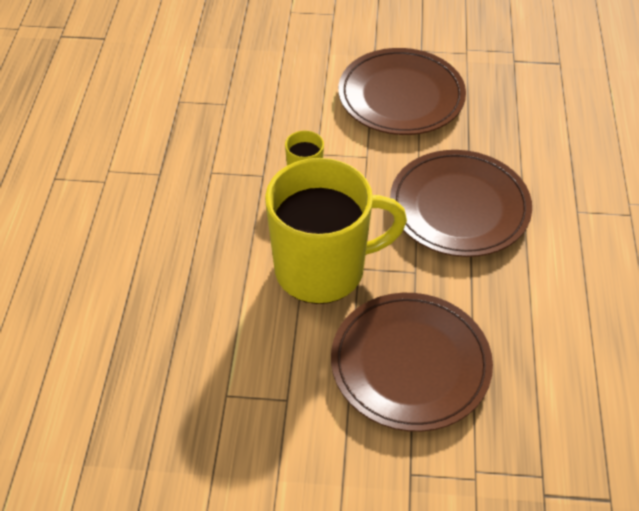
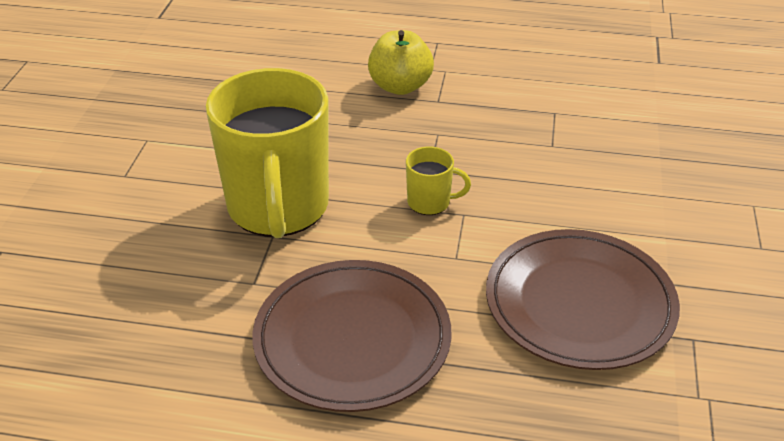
camera: 95 degrees right, 10 degrees down
(134, 201) = (400, 86): none -> yellow apple
(410, 364) = (127, 265): brown plate -> none

